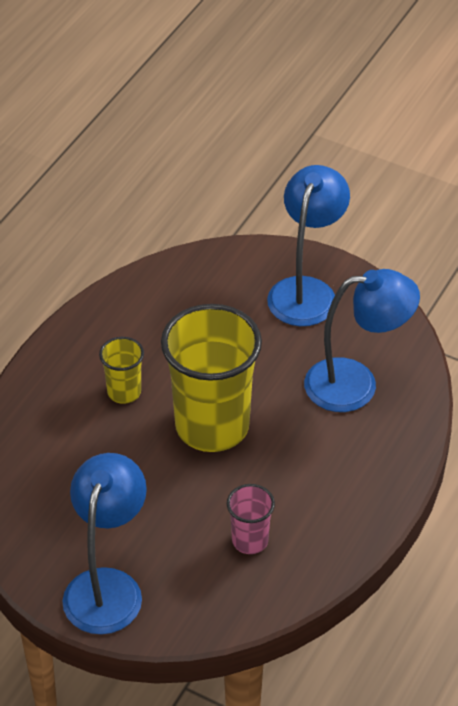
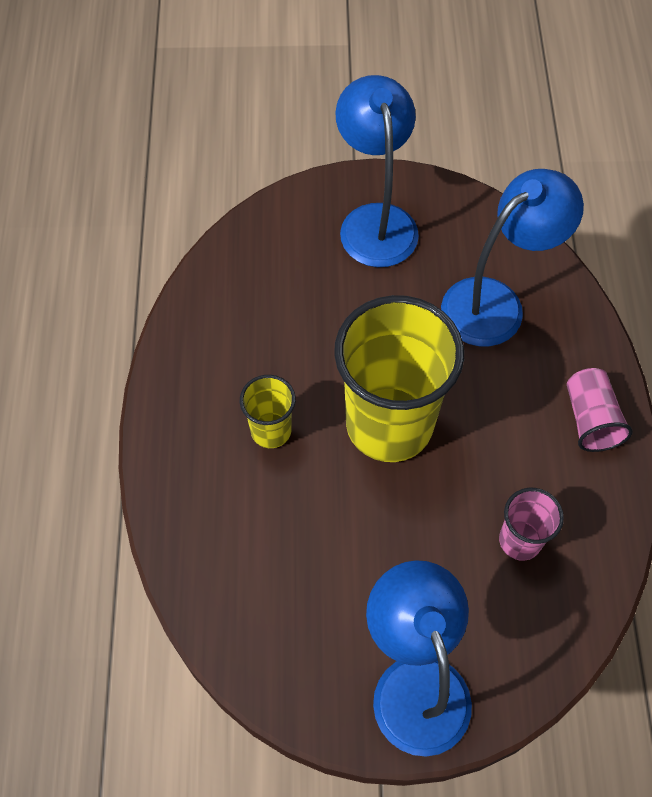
camera: 30 degrees left, 15 degrees up
(367, 491) = (590, 419): none -> pink cup

